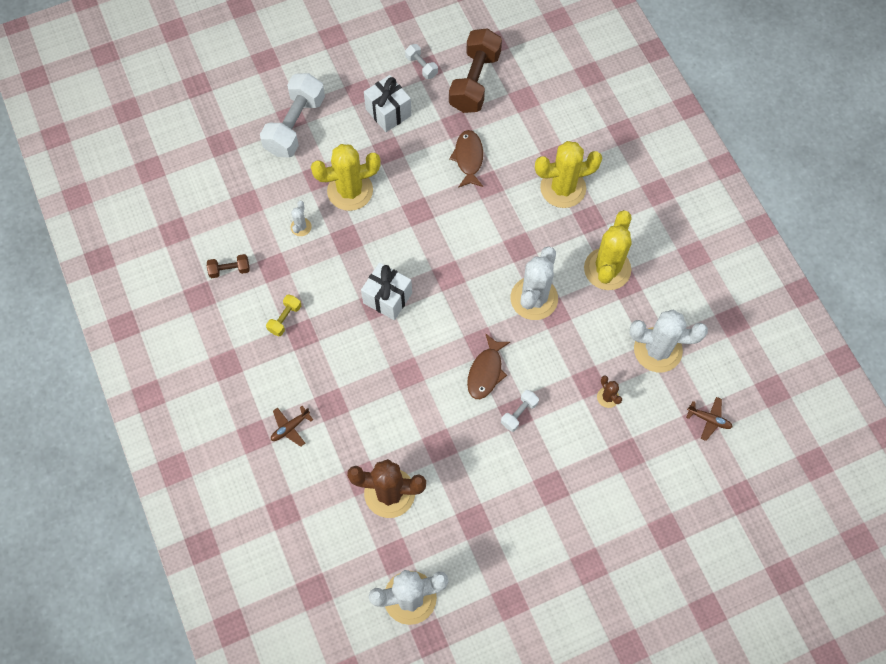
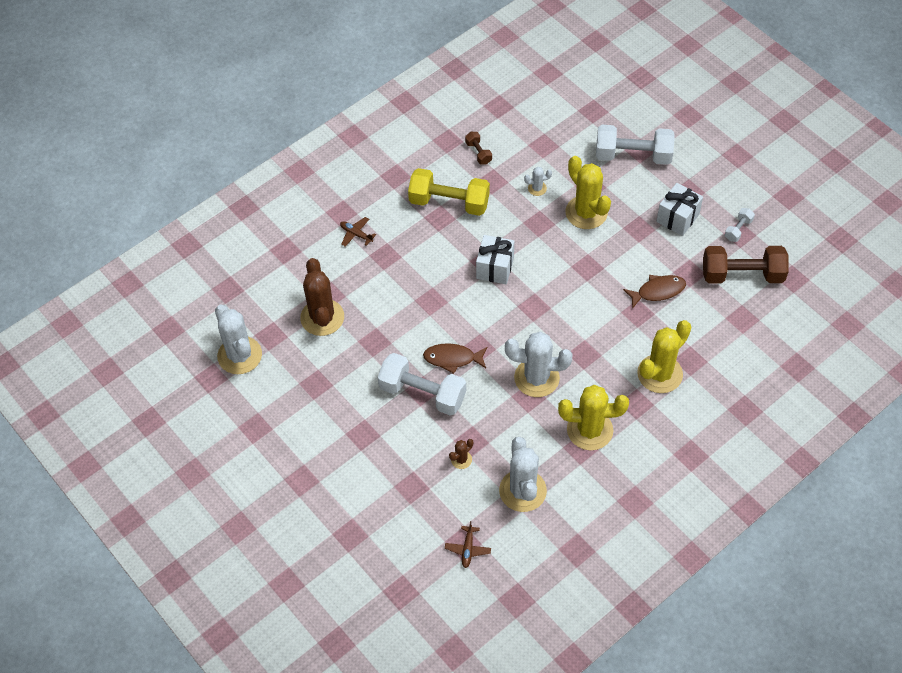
camera: 75 degrees right, 10 degrees down
(285, 319) = (449, 202): yellow dumbbell -> yellow dumbbell, size x2.17
(519, 413) = (422, 393): white dumbbell -> white dumbbell, size x2.17
(563, 188) = (660, 374): yellow cactus -> yellow cactus turned 75 degrees clockwise

